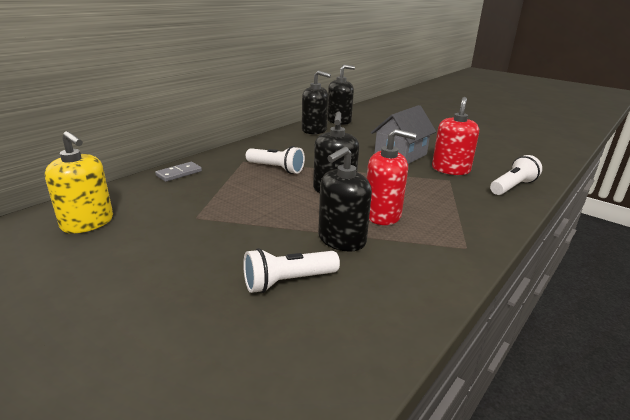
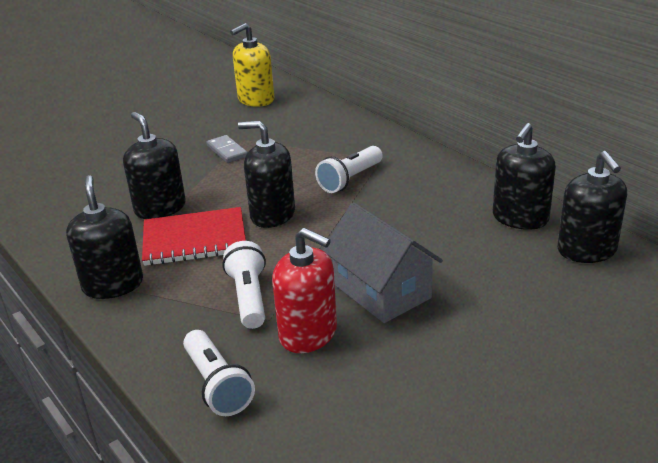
camera: 105 degrees right, 5 degrees up
(179, 173) = (350, 125): grey domino -> grey domino (227, 151)
(288, 281) = (117, 179): white flashlight -> white flashlight (249, 297)
(382, 215) = (194, 239): red soap dispenser -> red notebook
(464, 239) = (113, 285): none -> black soap dispenser

